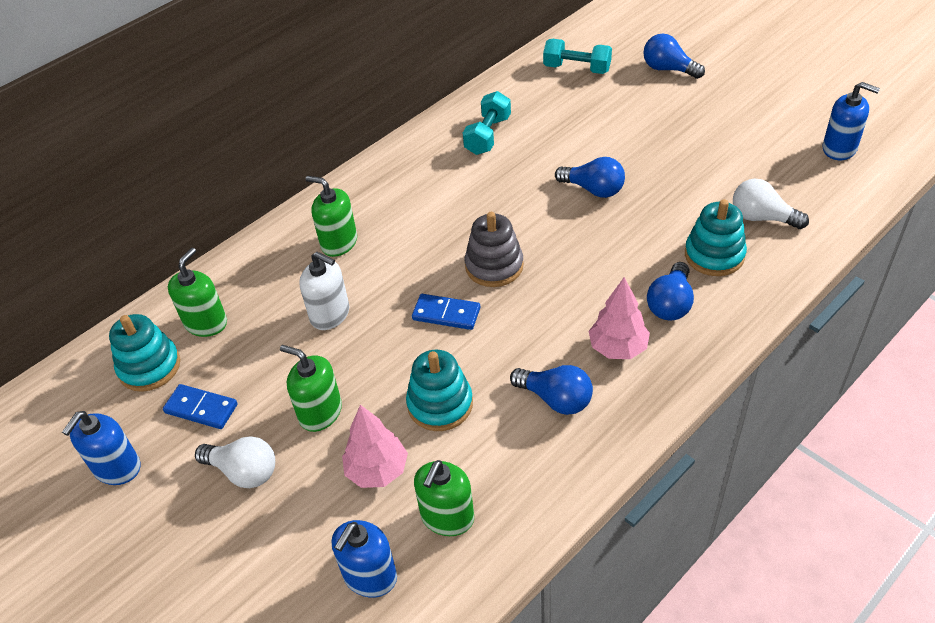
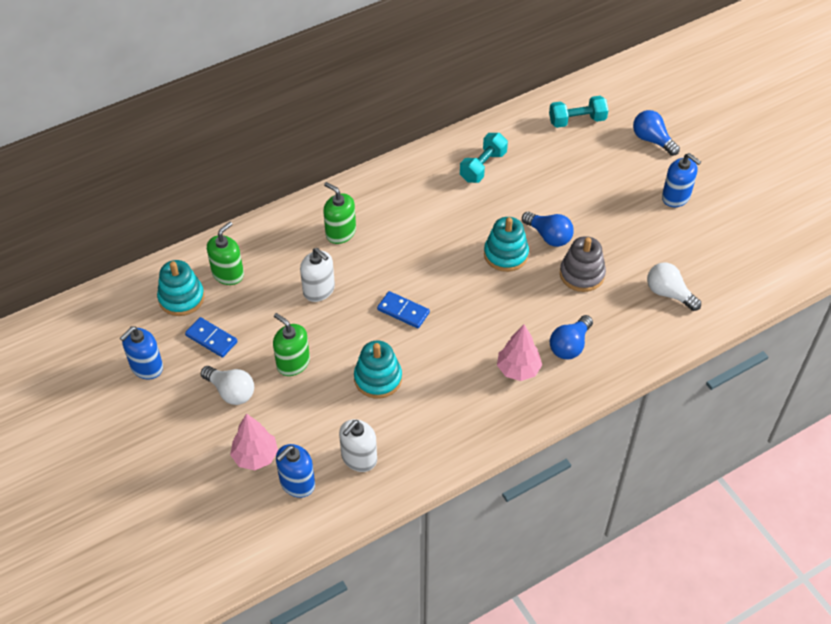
camera: 10 degrees right, 5 degrees up
(377, 470) = (321, 414): pink tree -> pink tree (255, 456)
(447, 517) = (359, 458): green soap dispenser -> white soap dispenser
(494, 266) = (450, 282): grey stacking toy -> grey stacking toy (582, 274)
(555, 399) = (460, 396): blue light bulb -> none
(577, 68) = (577, 120): turquoise dumbbell -> turquoise dumbbell turned 45 degrees counterclockwise
(714, 255) = (618, 315): turquoise stacking toy -> turquoise stacking toy (506, 254)
(839, 149) = (757, 249): blue soap dispenser -> blue soap dispenser (676, 197)

